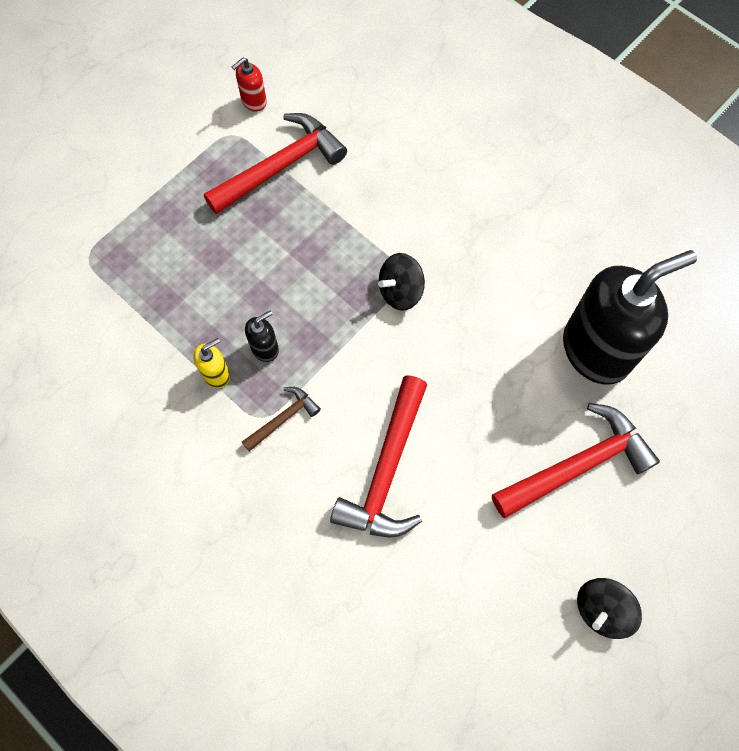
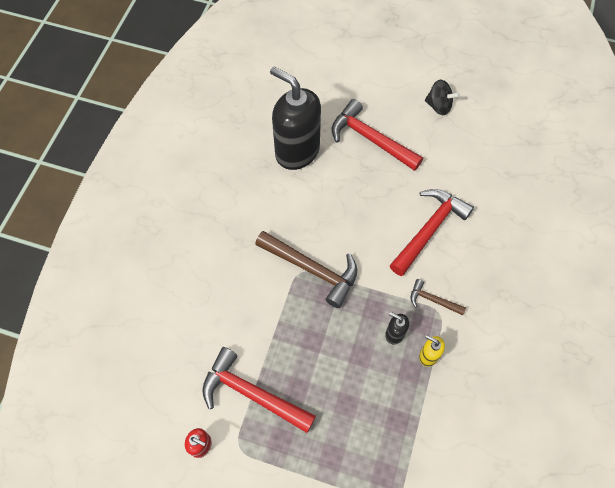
camera: 115 degrees left, 5 degrees down
(387, 470) = (429, 229): red hammer -> red hammer turned 45 degrees counterclockwise
(400, 291) = (312, 269): black spinning top -> brown hammer

